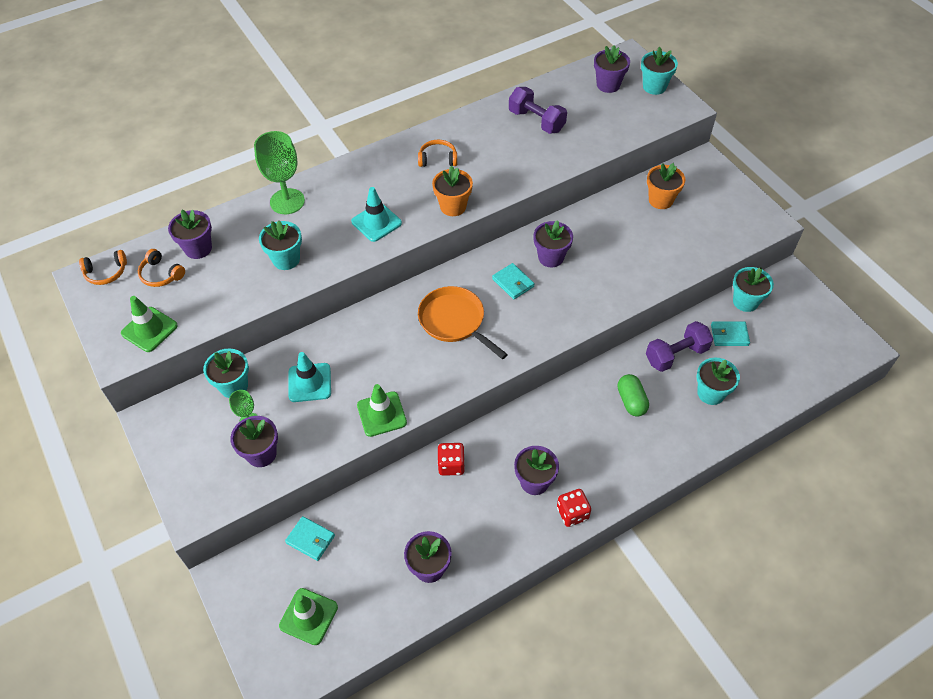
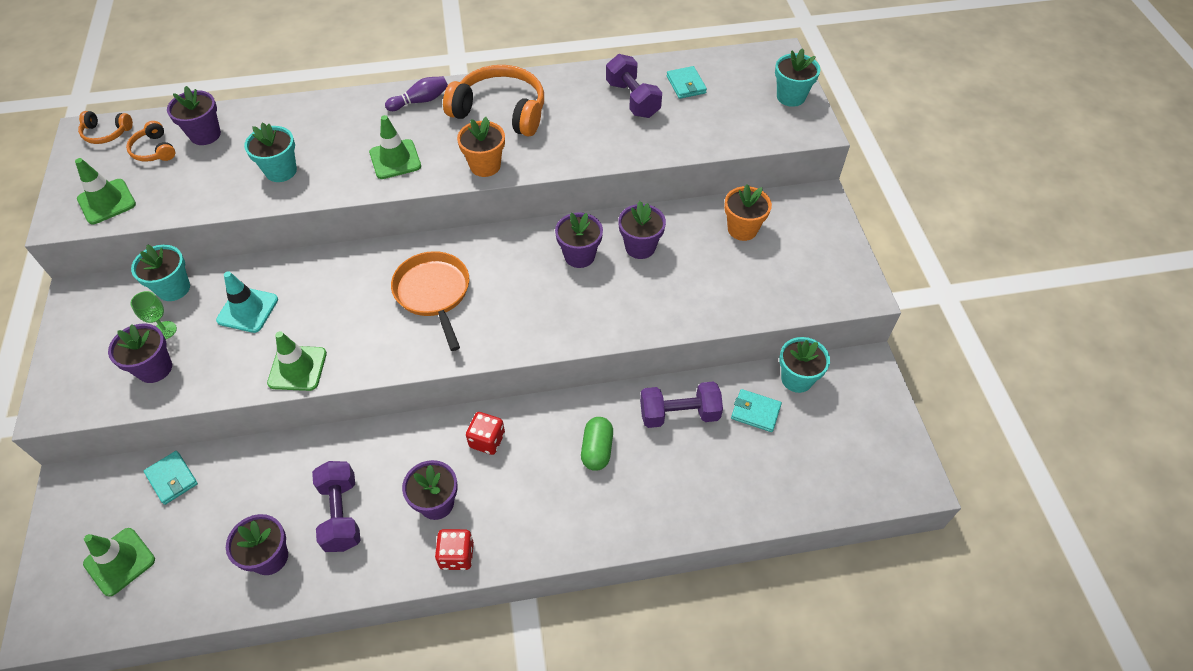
camera: 20 degrees right, 0 degrees up
(287, 201) = (320, 112): green goblet -> none
(366, 169) = (420, 101): none -> purple bowling pin
(376, 222) = (395, 159): turquoise traffic cone -> green traffic cone
(438, 159) = (501, 111): orange headphones -> orange headphones, size x2.05
(451, 465) = (360, 451): red dice -> red dice (487, 440)
(465, 516) = (341, 514): none -> purple dumbbell
(513, 283) = (521, 271): turquoise wallet -> turquoise wallet (686, 85)
(608, 85) = (738, 81): purple flower pot -> purple flower pot (640, 247)
(711, 393) = (695, 473): turquoise flower pot -> none

